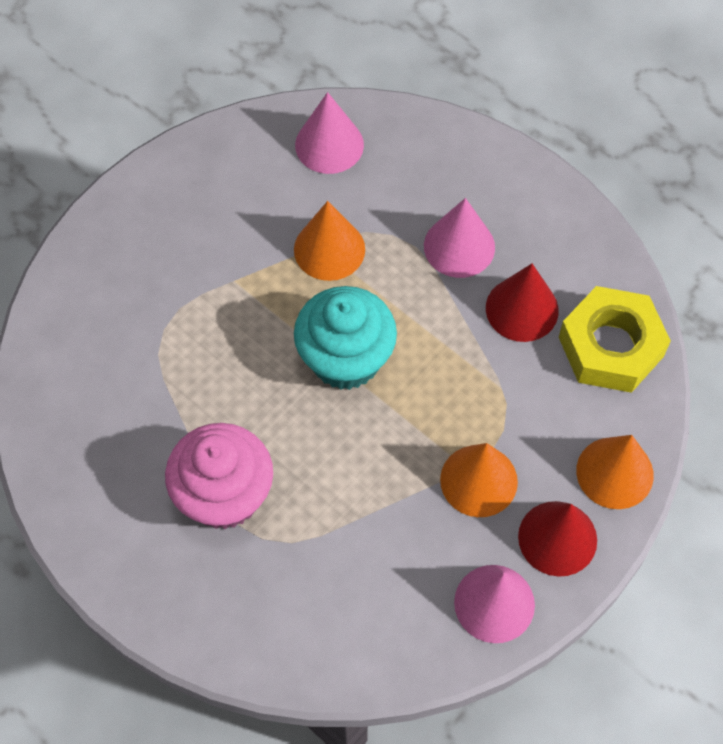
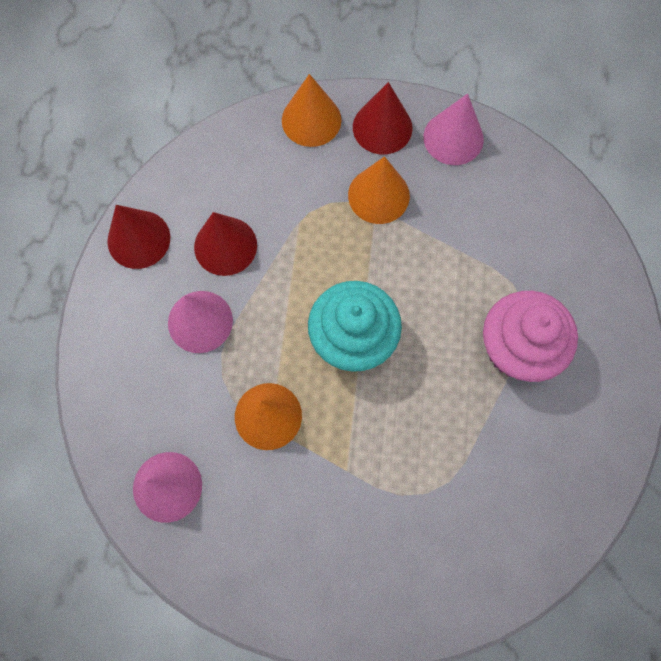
camera: 125 degrees left, 10 degrees up
(581, 242) = (138, 239): none -> red cone
(610, 347) = (216, 172): yellow nut -> none

